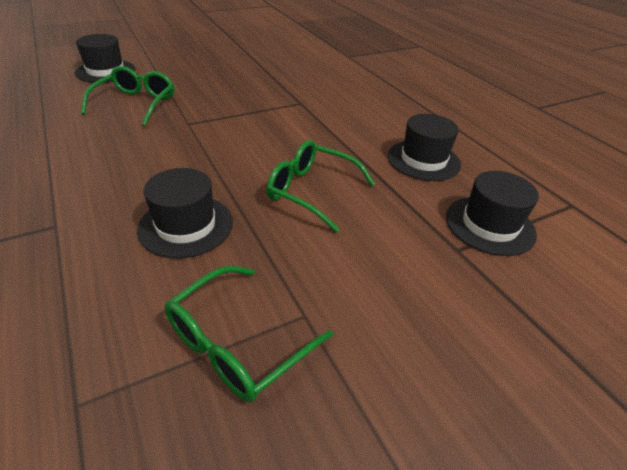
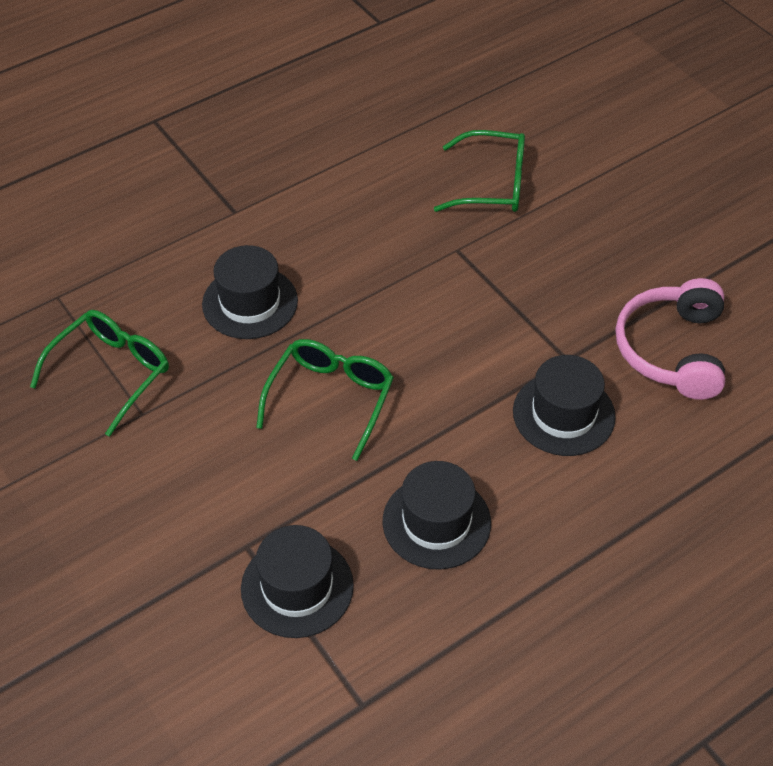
camera: 85 degrees right, 10 degrees up
(105, 71) = (579, 122): black hat -> black hat (563, 414)
(238, 343) = (111, 373): green glasses -> green glasses turned 90 degrees clockwise
(303, 77) = (672, 350): none -> pink headphones

